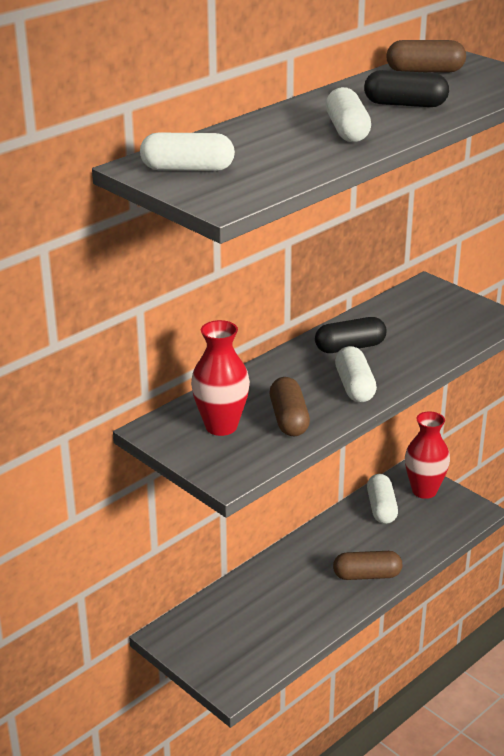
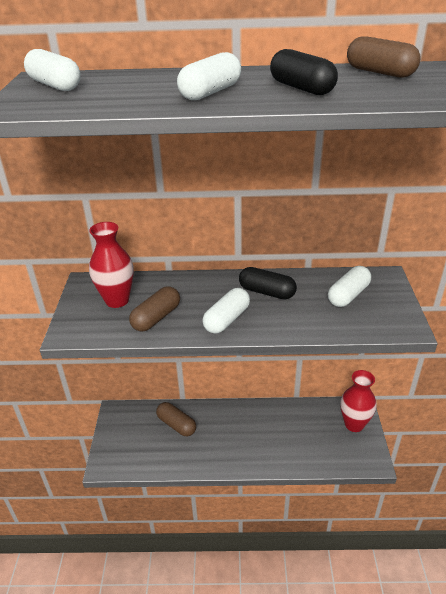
camera: 45 degrees right, 5 degrees up
(367, 575) = (252, 454): brown capsule -> brown capsule (176, 425)
(381, 508) = (313, 418): white capsule -> white capsule (348, 295)

